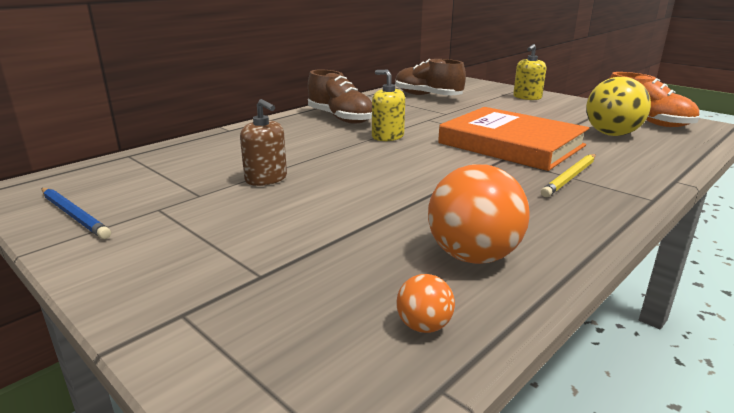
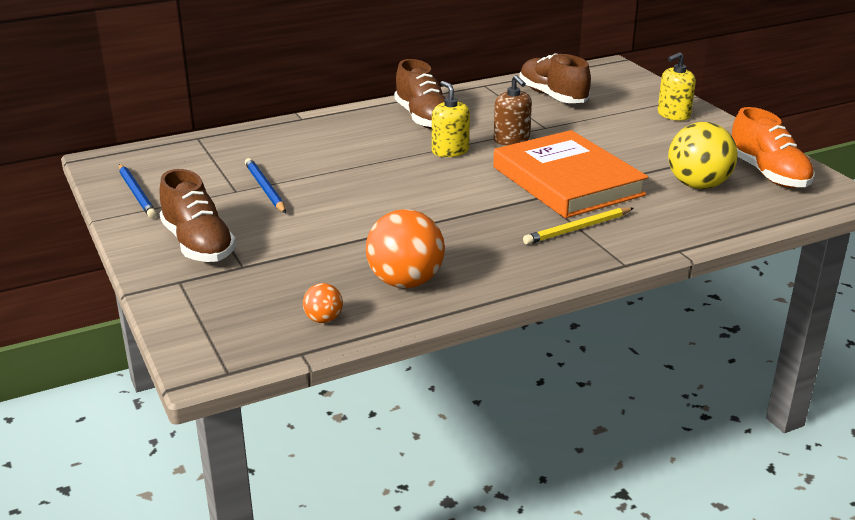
camera: 20 degrees right, 5 degrees up
(184, 259) = (198, 244): none -> brown shoe
(232, 188) = (265, 189): none -> blue pencil
(266, 179) = (299, 183): brown soap dispenser -> brown soap dispenser (511, 140)

